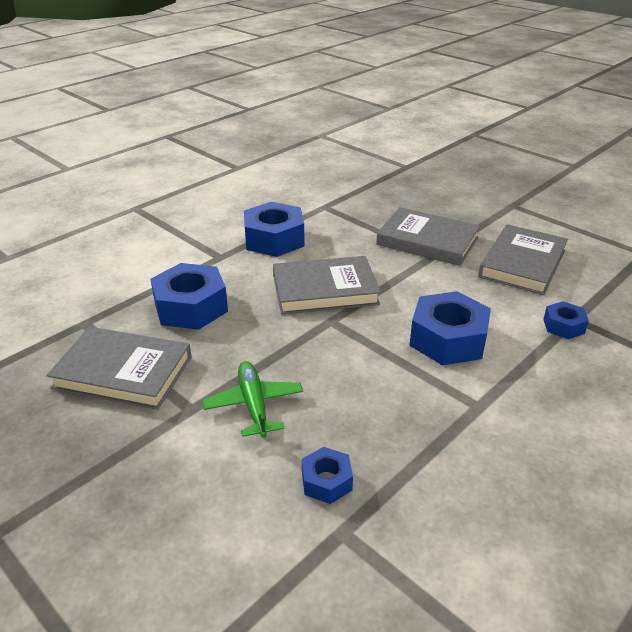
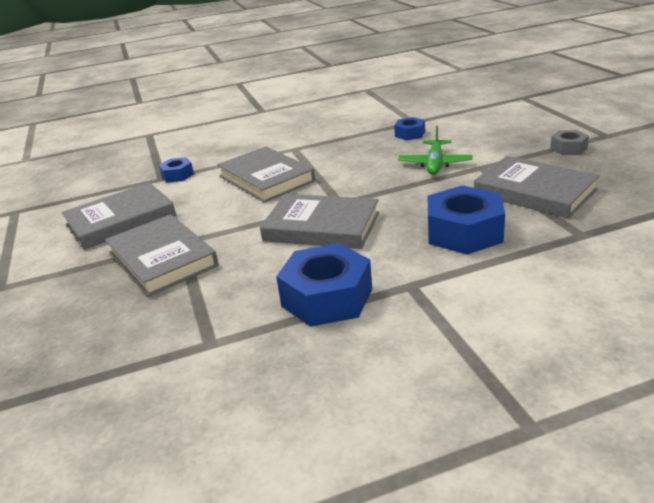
camera: 150 degrees left, 5 degrees down
(65, 479) = (568, 148): none -> grey nut
(448, 339) = (266, 179): blue nut -> grey book

